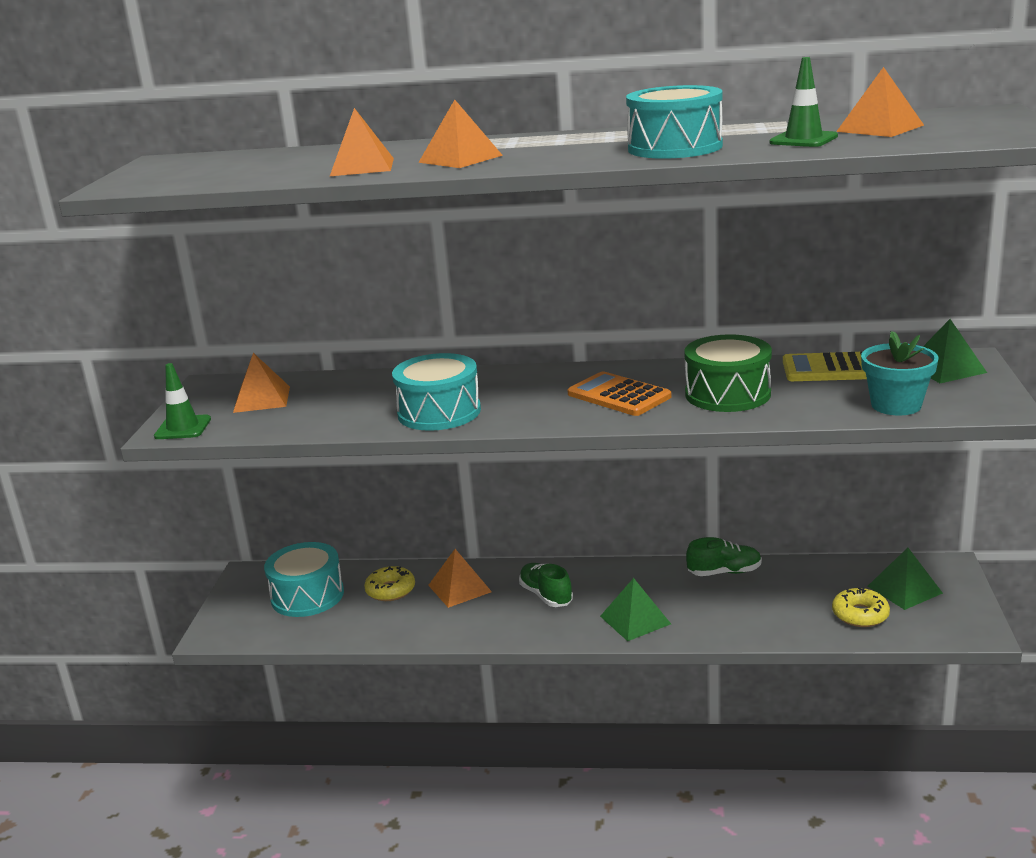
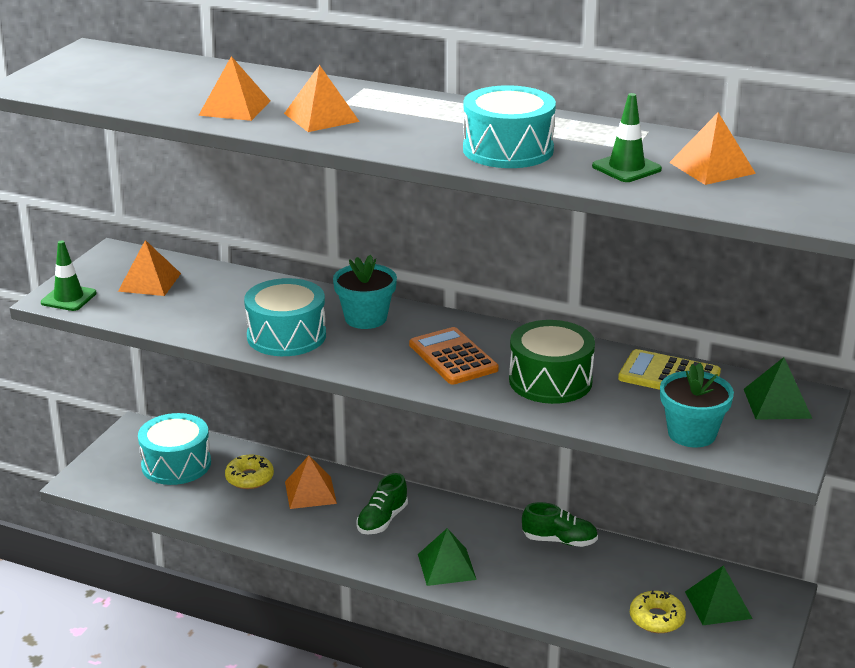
camera: 15 degrees right, 5 degrees up
(507, 384) = (365, 318): none -> turquoise flower pot
(546, 595) = (382, 520): green shoe -> green shoe turned 135 degrees counterclockwise

